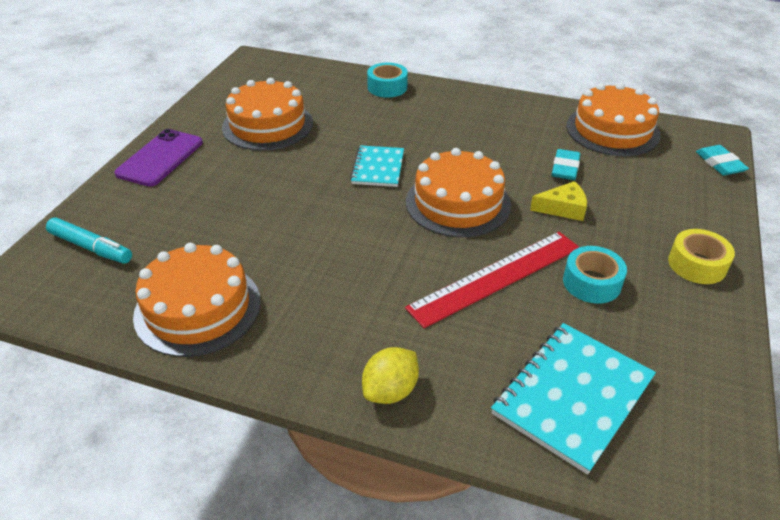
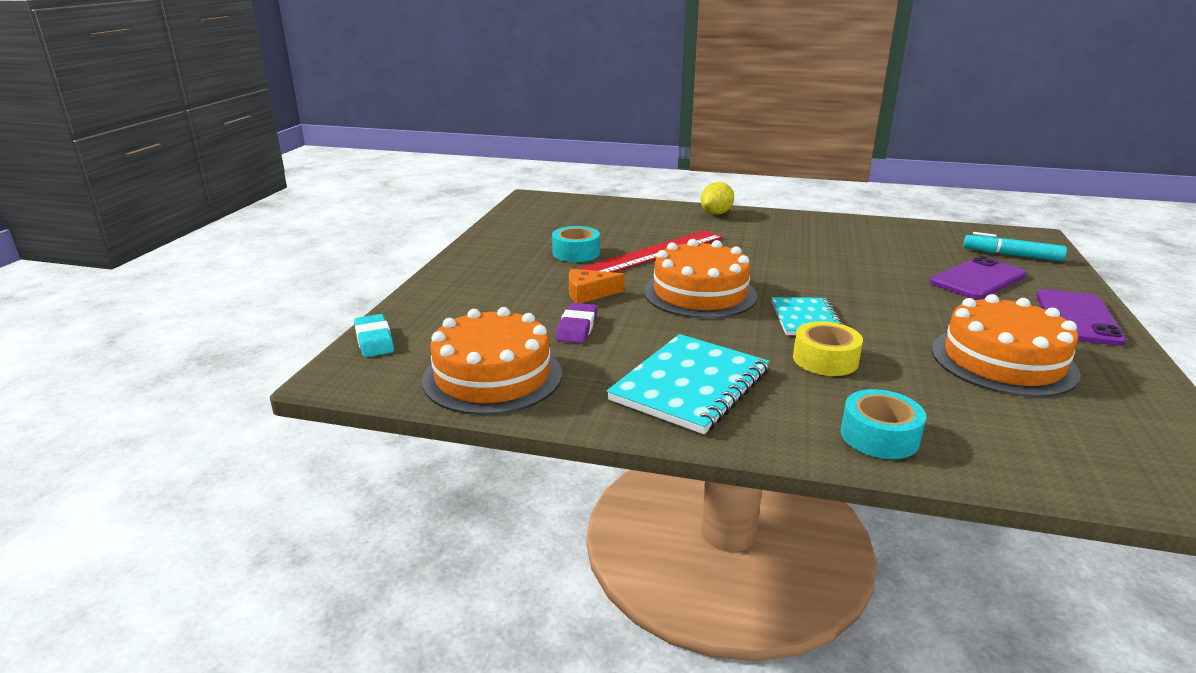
camera: 175 degrees right, 15 degrees down
(179, 209) = (977, 279): none -> purple phone
(198, 308) = (875, 233): orange cake -> none
(563, 208) = (588, 294): yellow cheese -> orange cheese
(565, 168) = (577, 328): turquoise eraser -> purple eraser
(572, 396) = (604, 215): turquoise notebook -> turquoise notebook (690, 386)
(697, 264) = (479, 264): yellow tape -> yellow tape (825, 359)

